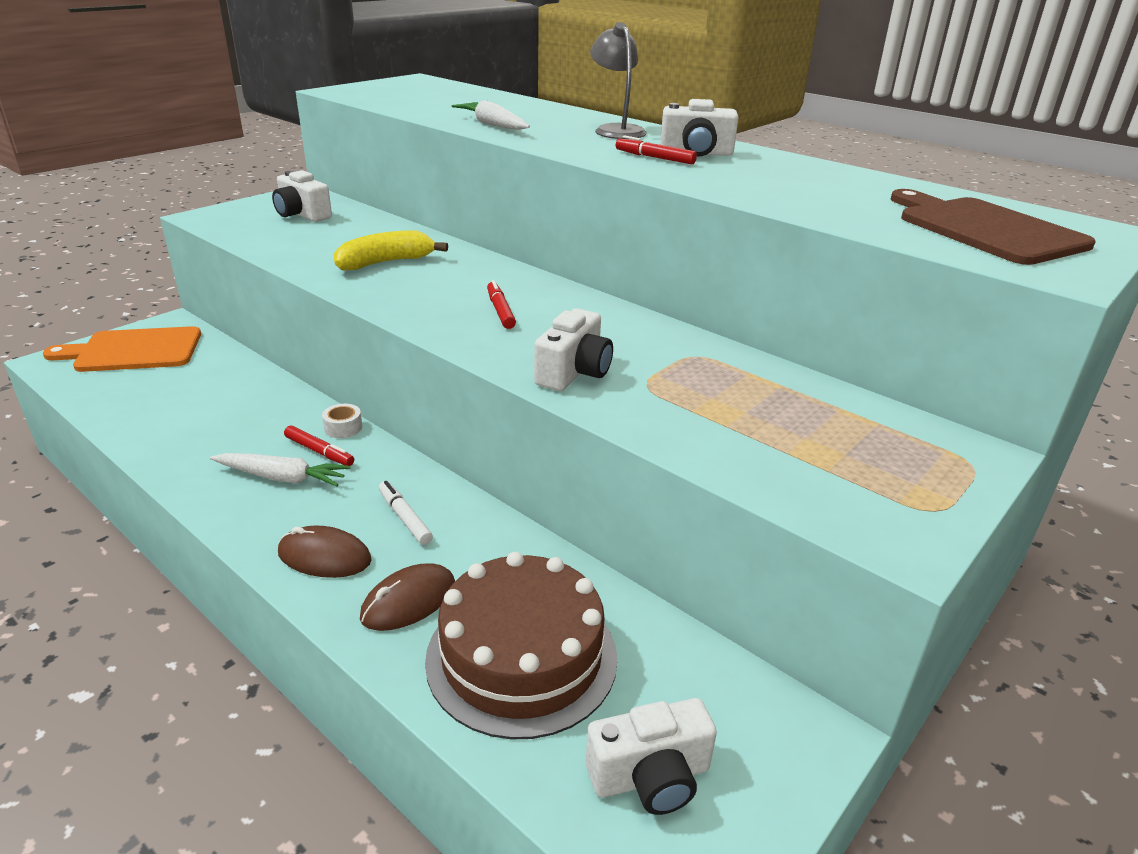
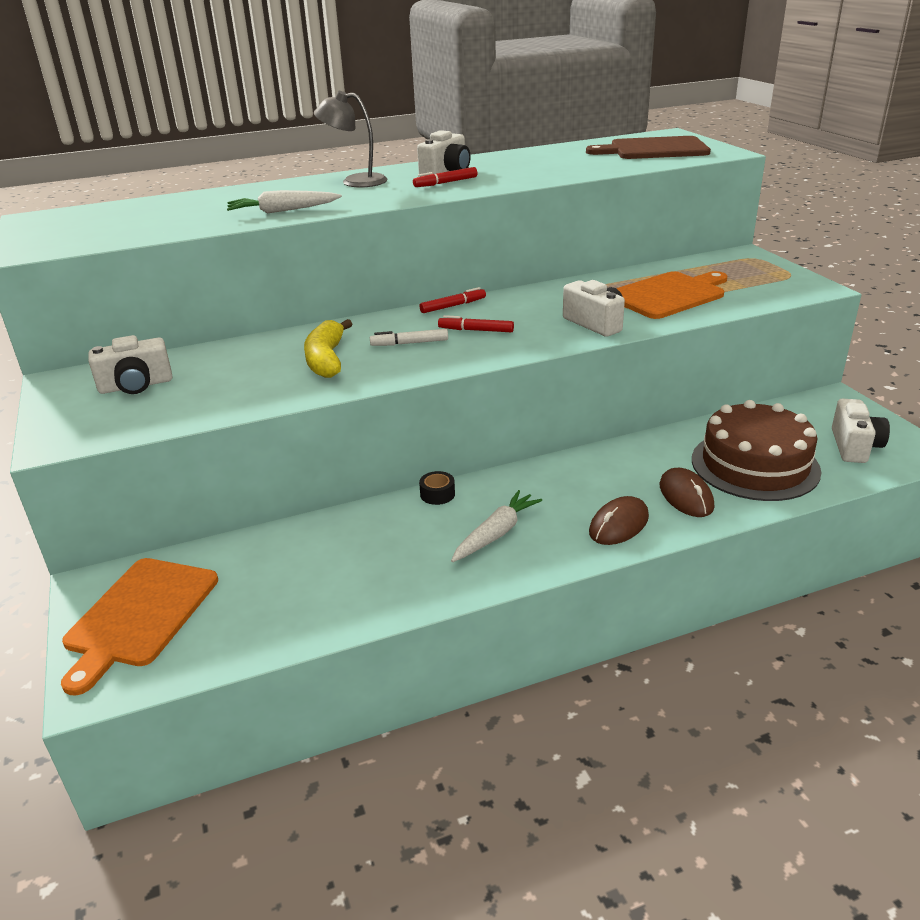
camera: 60 degrees left, 0 degrees up
(319, 451) = (468, 510): red marker -> red marker (453, 306)
(343, 428) = (437, 494): white tape -> black tape
(404, 518) = (589, 483): white marker -> white marker (409, 343)
(721, 408) = (669, 295): none -> orange cutting board

